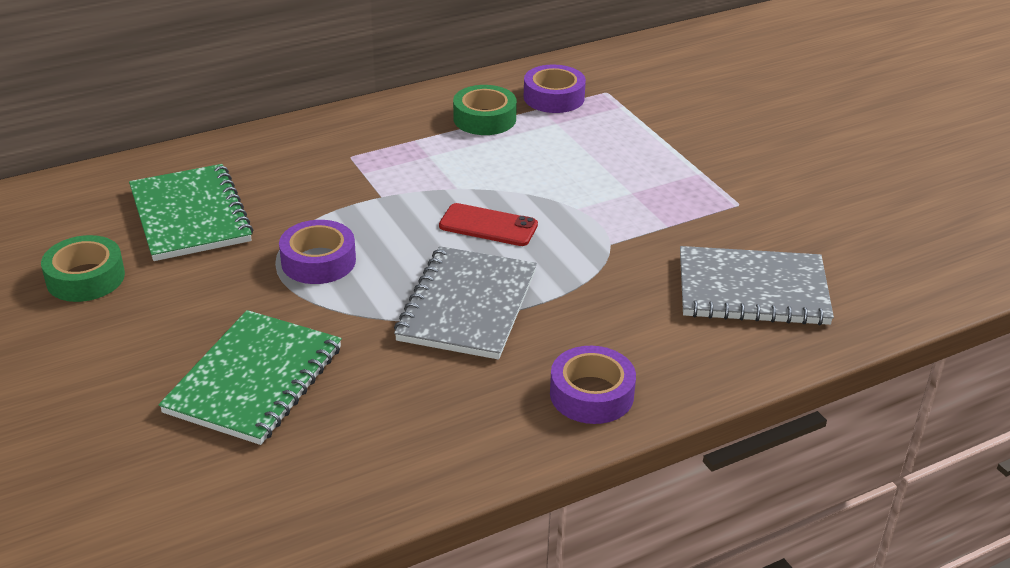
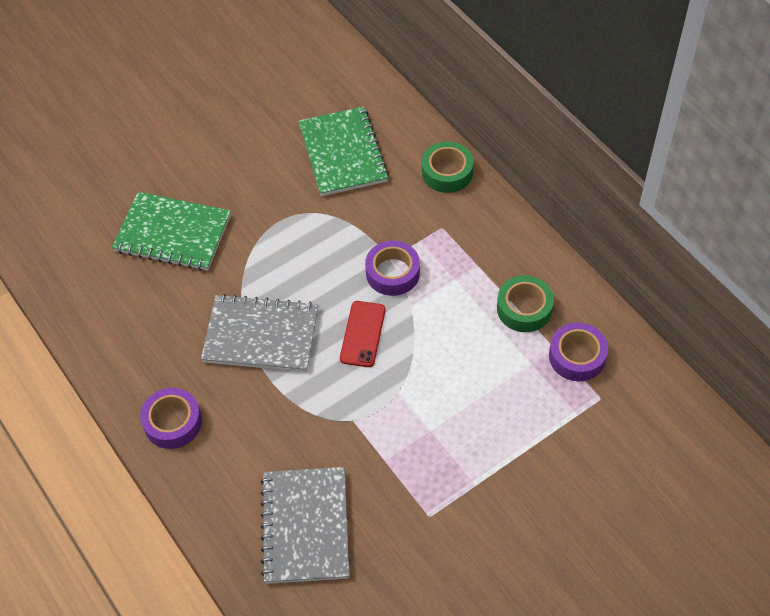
camera: 85 degrees right, 20 degrees up
(85, 278) = (264, 121): green tape -> green tape (447, 172)
(190, 215) = (343, 153): green notebook -> green notebook turned 75 degrees counterclockwise
(318, 261) = (300, 238): purple tape -> purple tape (392, 273)

